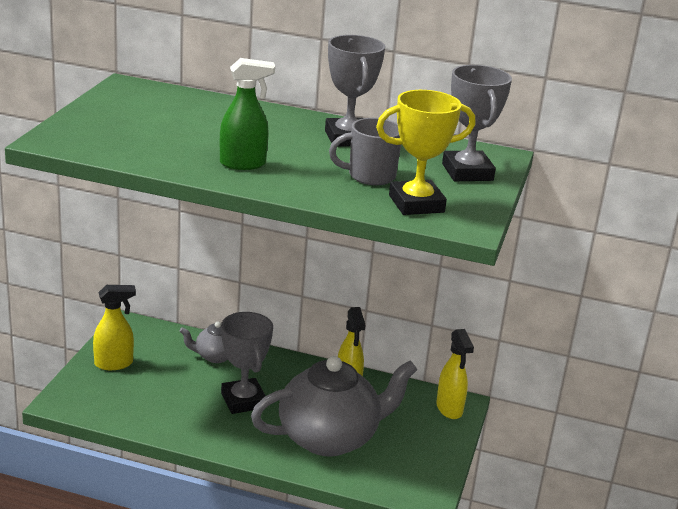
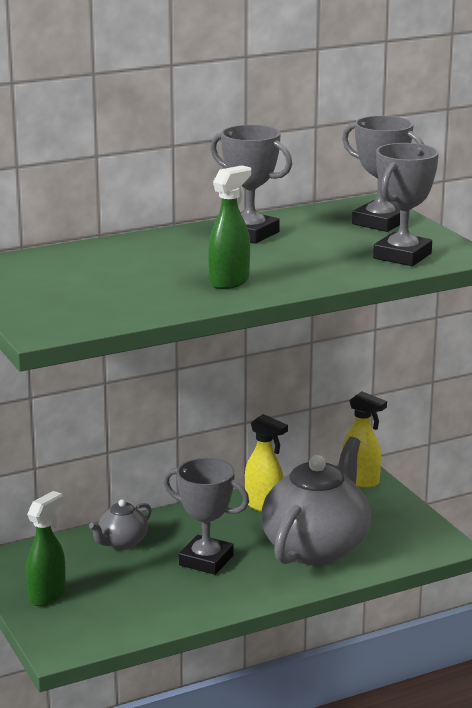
camera: 40 degrees left, 5 degrees down
(114, 364) = (47, 595): yellow spray bottle -> green spray bottle
(370, 176) = (330, 252): grey mug -> none
(416, 204) = (402, 256): yellow trophy -> grey trophy

